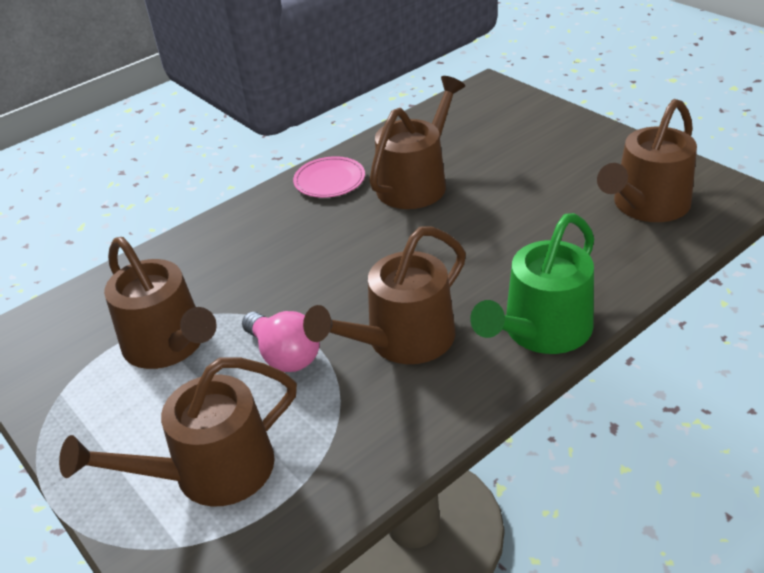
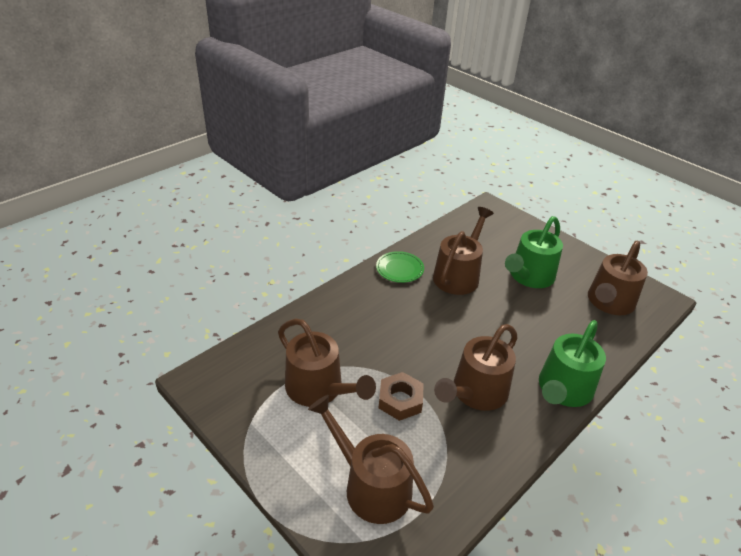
camera: 10 degrees left, 0 degrees up
(211, 472) = (371, 486): brown watering can -> brown watering can turned 75 degrees clockwise
(284, 355) = (400, 400): pink light bulb -> brown nut
(329, 180) = (399, 269): pink plate -> green plate
(526, 177) = (529, 276): none -> green watering can

